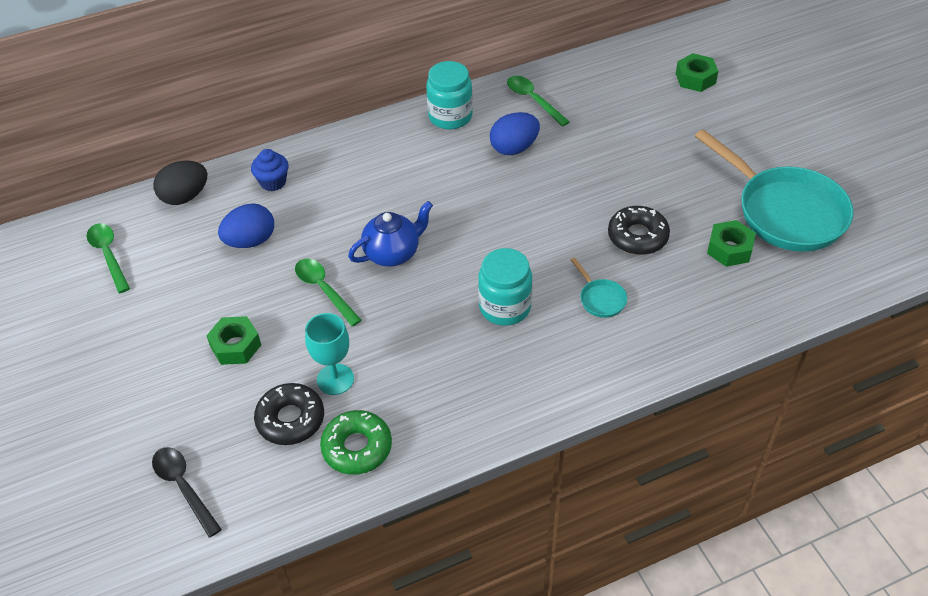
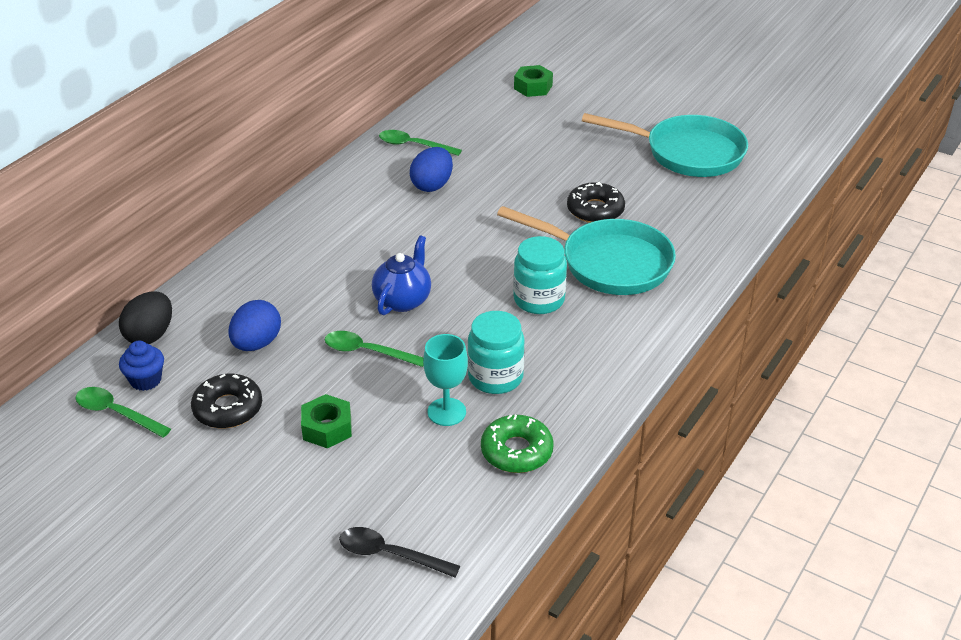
camera: 35 degrees left, 10 degrees down
(273, 182) = (231, 290): blue cupcake -> blue cupcake (146, 380)
(290, 419) = (437, 458): black donut -> black donut (228, 408)
(450, 116) = (351, 182): turquoise jar -> turquoise jar (495, 377)
(600, 299) = (609, 263): turquoise pan -> turquoise pan, size x2.47
(729, 249) = (672, 192): green nut -> none

